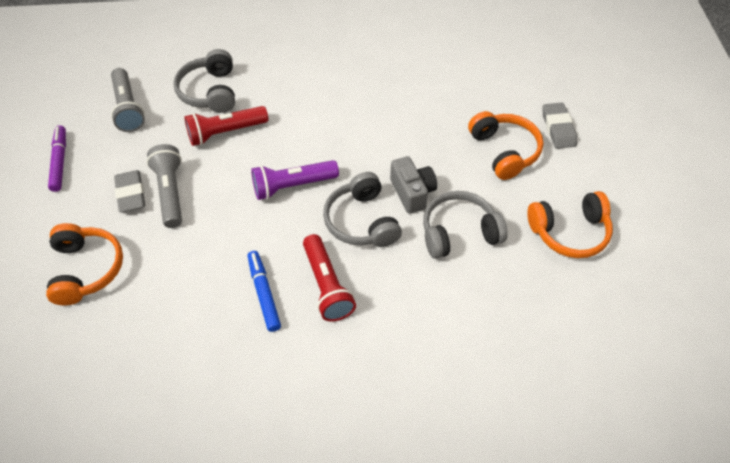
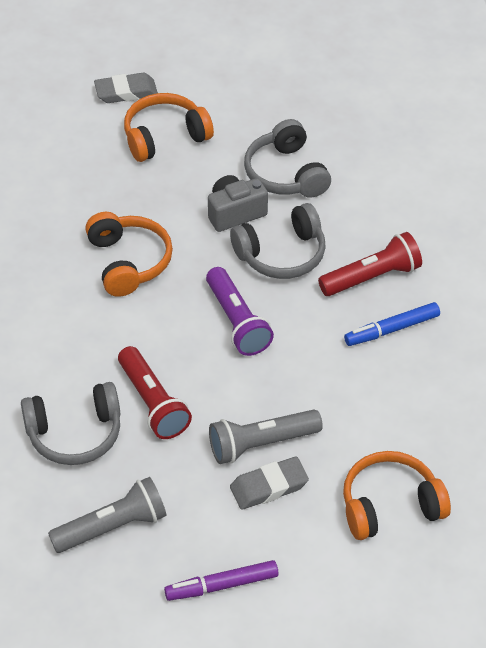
camera: 95 degrees left, 5 degrees down
(569, 232) = (273, 91): orange headphones -> orange headphones (128, 262)

